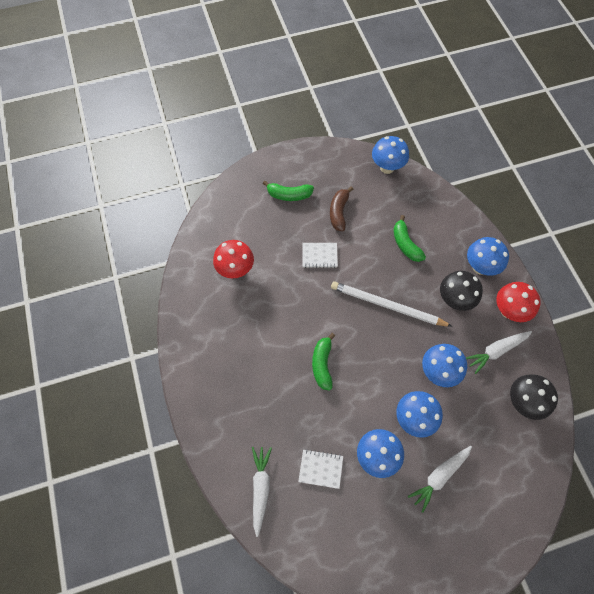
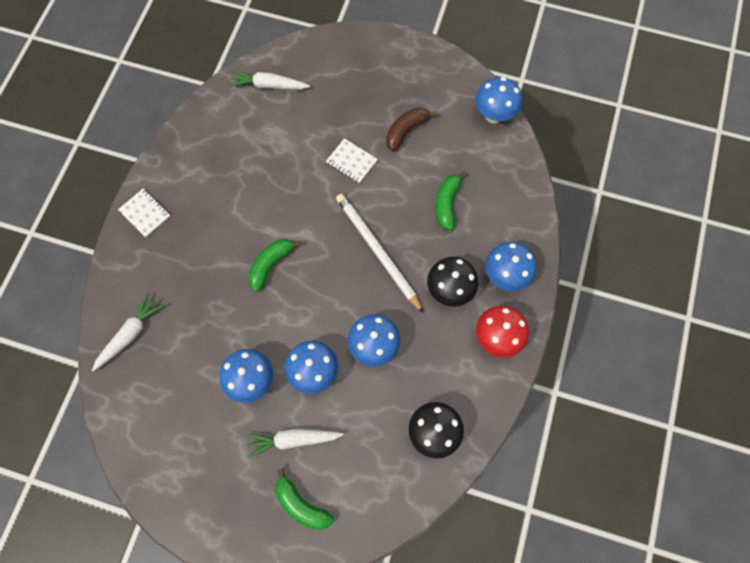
camera: 35 degrees right, 5 degrees up
(236, 270) = (262, 125): red mushroom -> none
(289, 195) = (370, 84): green banana -> green banana (301, 505)
(320, 469) = (193, 355): white notebook -> white notebook (145, 213)
(496, 351) = (449, 367): white carrot -> white carrot (268, 85)

